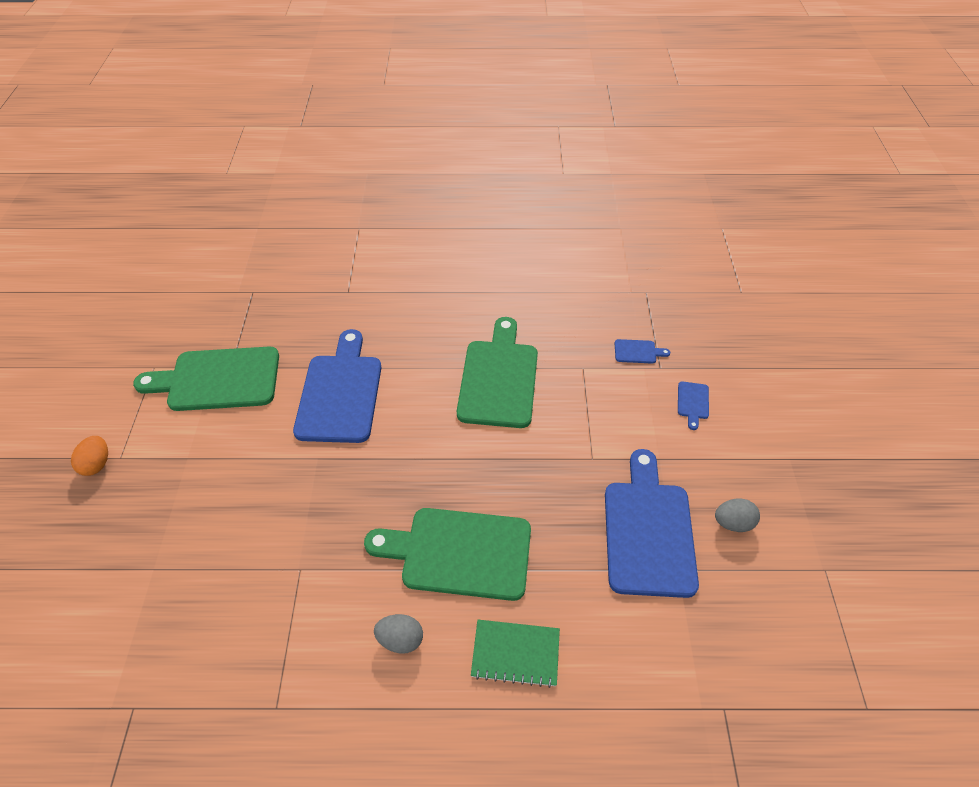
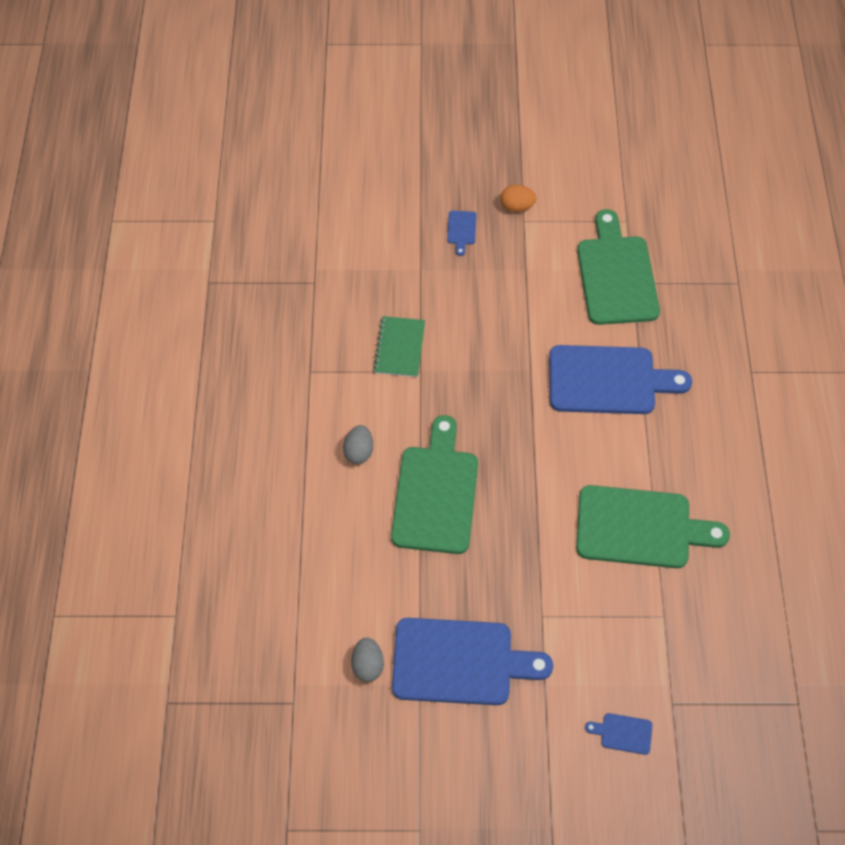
camera: 90 degrees right, 10 degrees up
(515, 653) = (345, 538): green notebook -> green notebook (399, 348)
(637, 352) = (694, 680): blue cutting board -> blue cutting board (461, 230)
(733, 523) = (470, 747): grey egg -> grey egg (368, 665)

